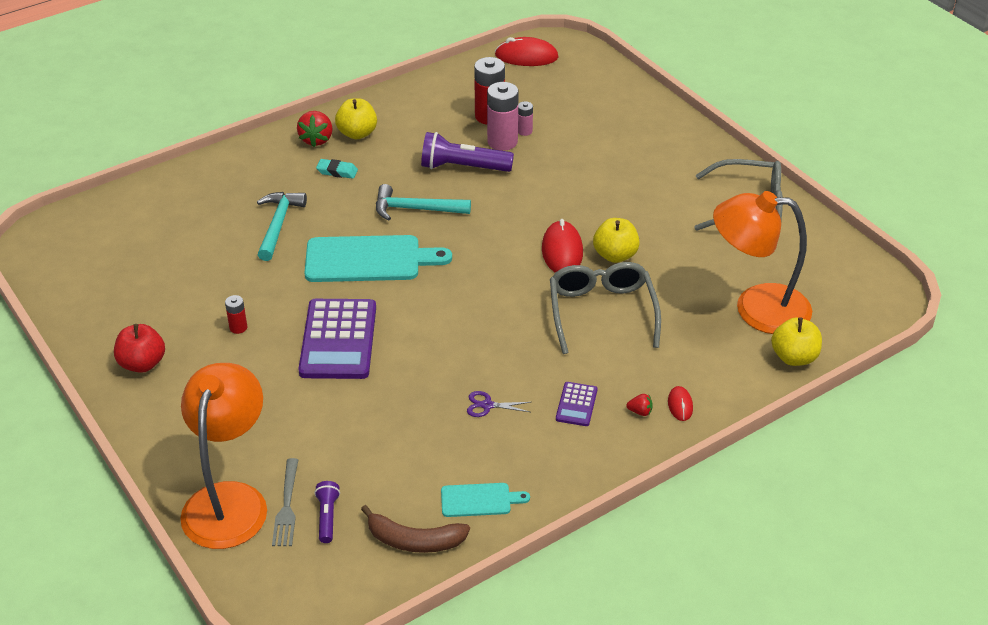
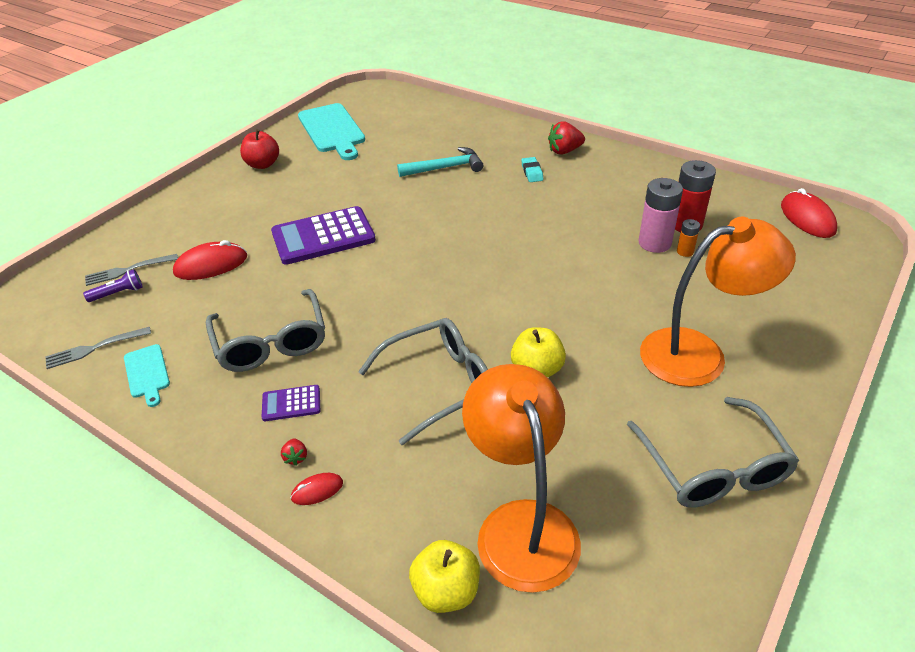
camera: 70 degrees right, 0 degrees up
(229, 500) = (131, 243): orange lamp -> orange lamp (699, 353)
(238, 327) = (317, 188): red battery -> none
(357, 133) = (590, 166): yellow apple -> none
(369, 259) = (430, 221): turquoise cutting board -> turquoise cutting board (332, 130)
(414, 540) = (94, 348): brown banana -> grey fork
(415, 209) = (513, 224): turquoise hammer -> none
(463, 167) = (595, 232): purple flashlight -> none
(487, 405) = (271, 342): purple scissors -> grey glasses
(524, 131) = (685, 251): pink battery -> orange battery
(562, 251) = (517, 329): red mouse -> red mouse (211, 265)

